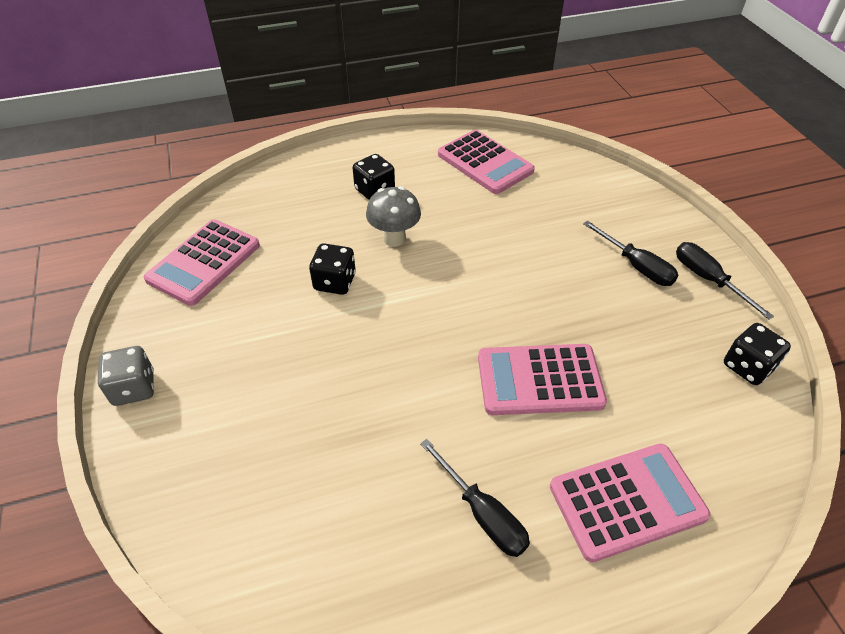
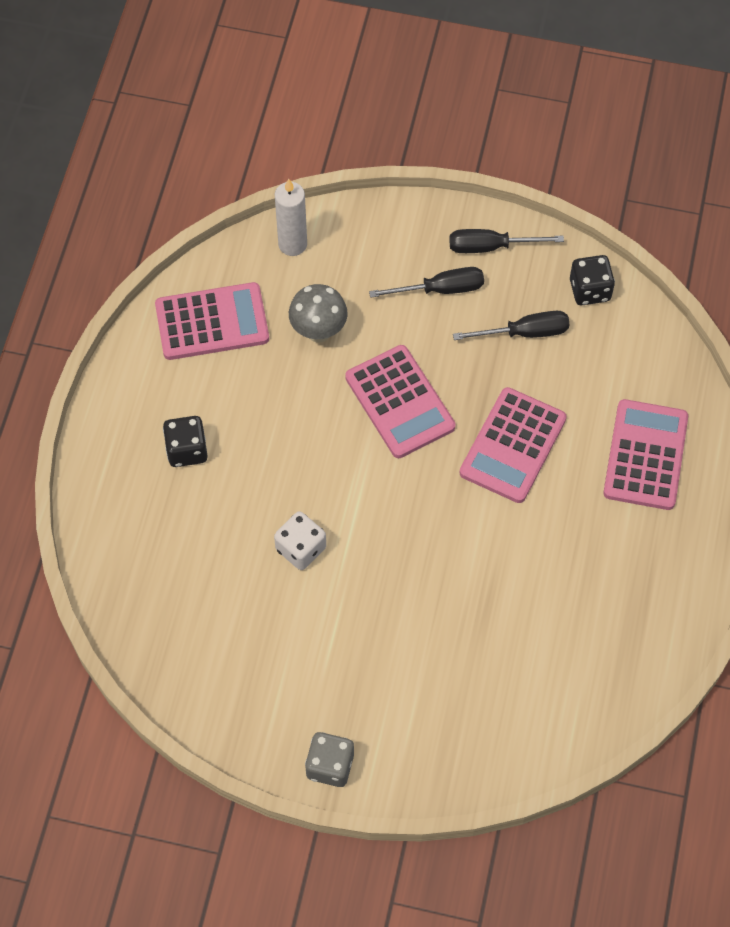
camera: 60 degrees left, 15 degrees up
(204, 262) = (196, 656): pink calculator -> pink calculator (400, 402)
(335, 282) = (301, 549): black dice -> white dice
(394, 238) = (273, 468): grey mushroom -> grey mushroom (318, 331)
(482, 513) = (601, 554): black screwdriver -> black screwdriver (524, 332)
(584, 174) = (292, 244): none -> white candle

